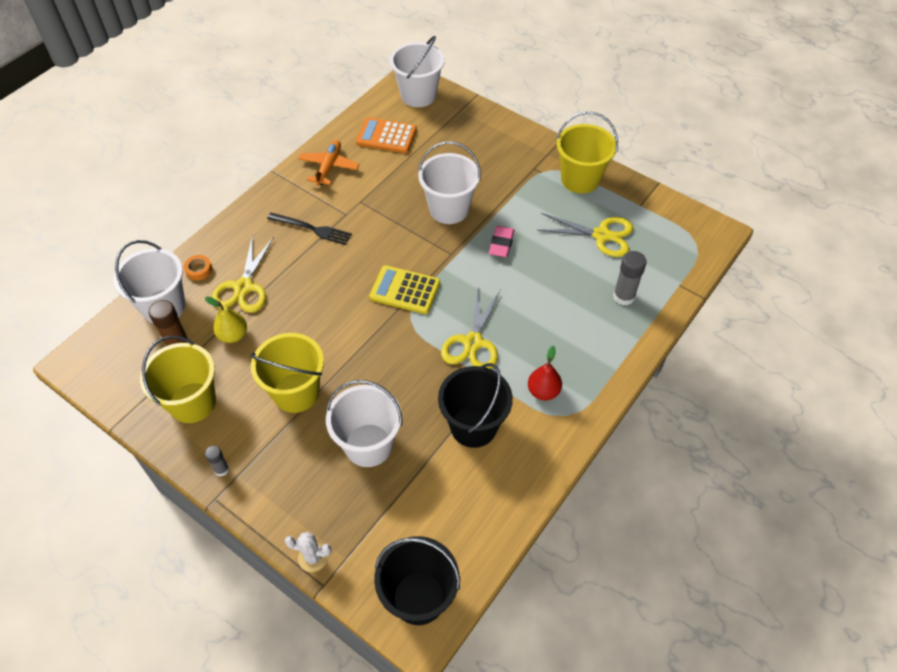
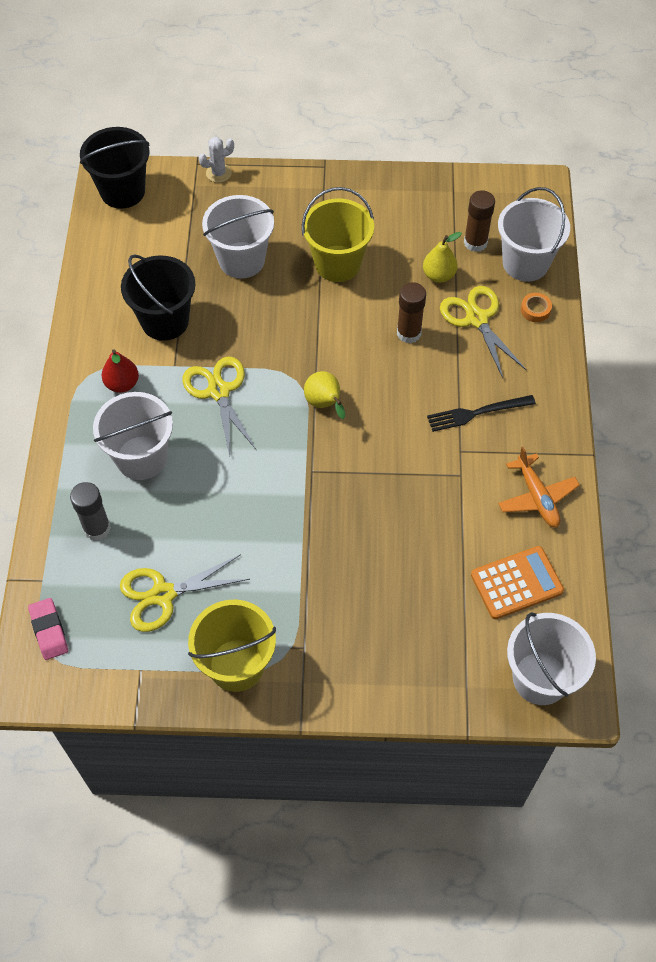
camera: 145 degrees right, 5 degrees up
(192, 402) = (412, 211): yellow bucket -> none
(221, 469) = (339, 184): grey glue stick -> none
(300, 305) = (409, 333): none -> brown glue stick
(405, 290) = (325, 404): yellow calculator -> yellow pear
(449, 209) = (358, 524): white bucket -> white bucket (141, 458)
(501, 244) = (268, 514): pink eraser -> pink eraser (49, 630)

